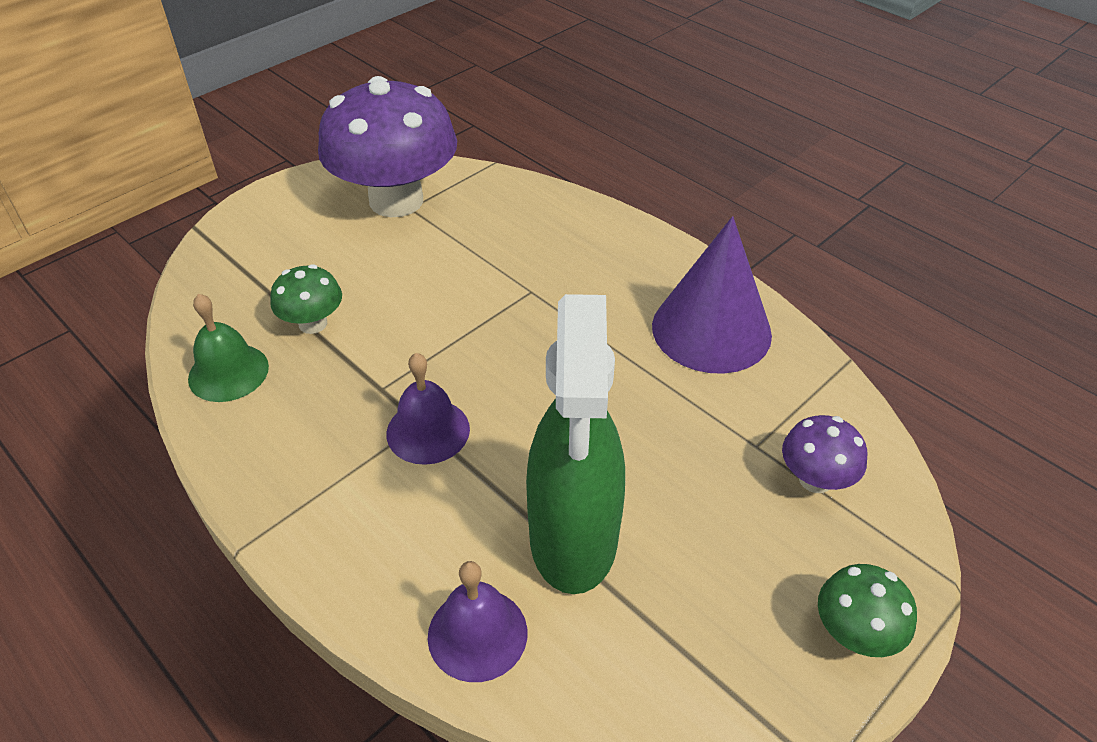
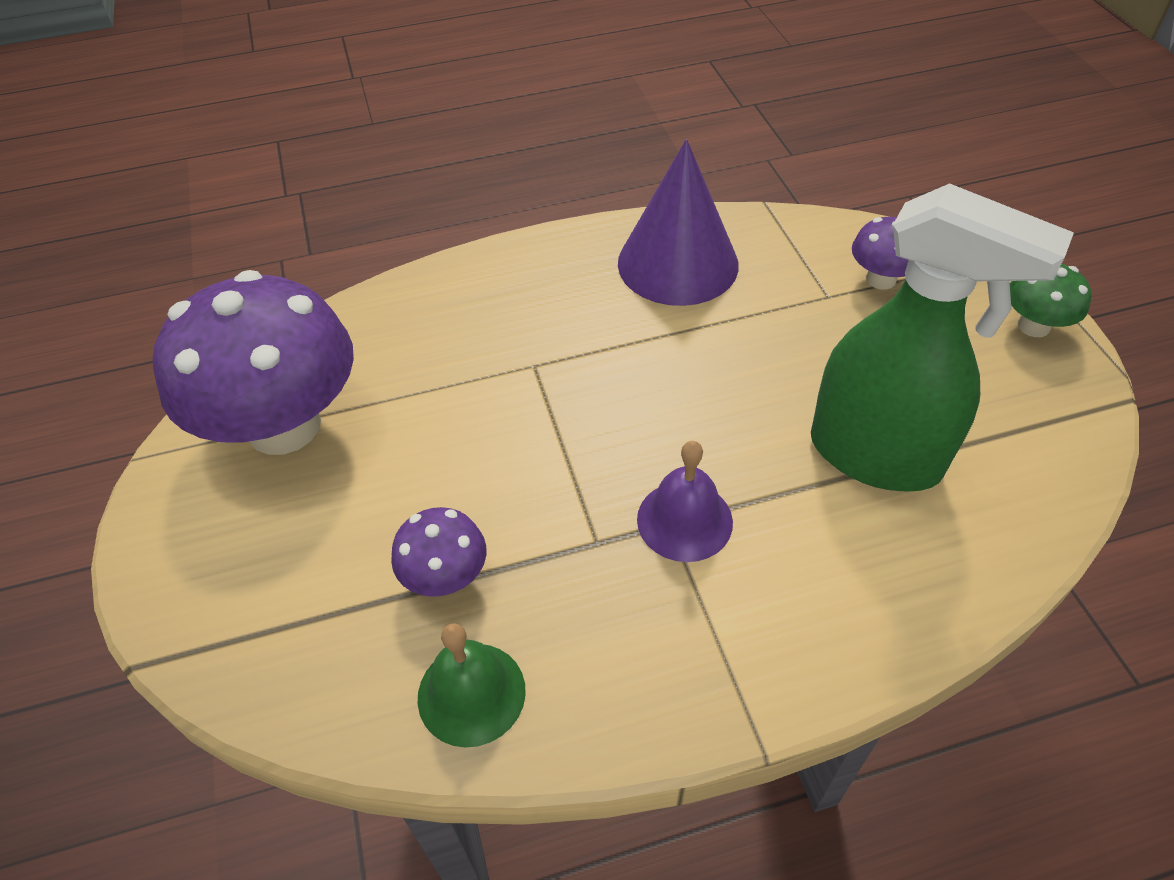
camera: 60 degrees left, 5 degrees up
(313, 323) = (445, 577): green mushroom -> purple mushroom
(477, 634) = (954, 566): purple bell -> none

